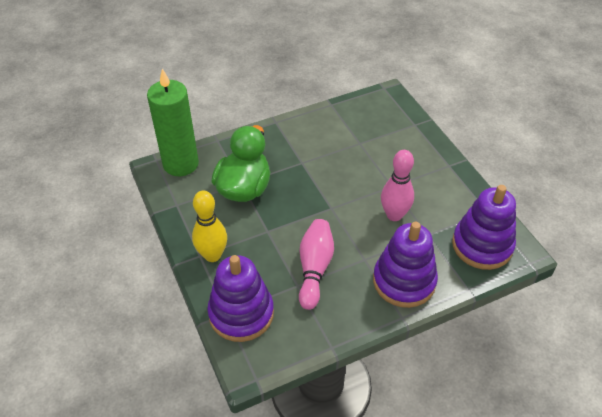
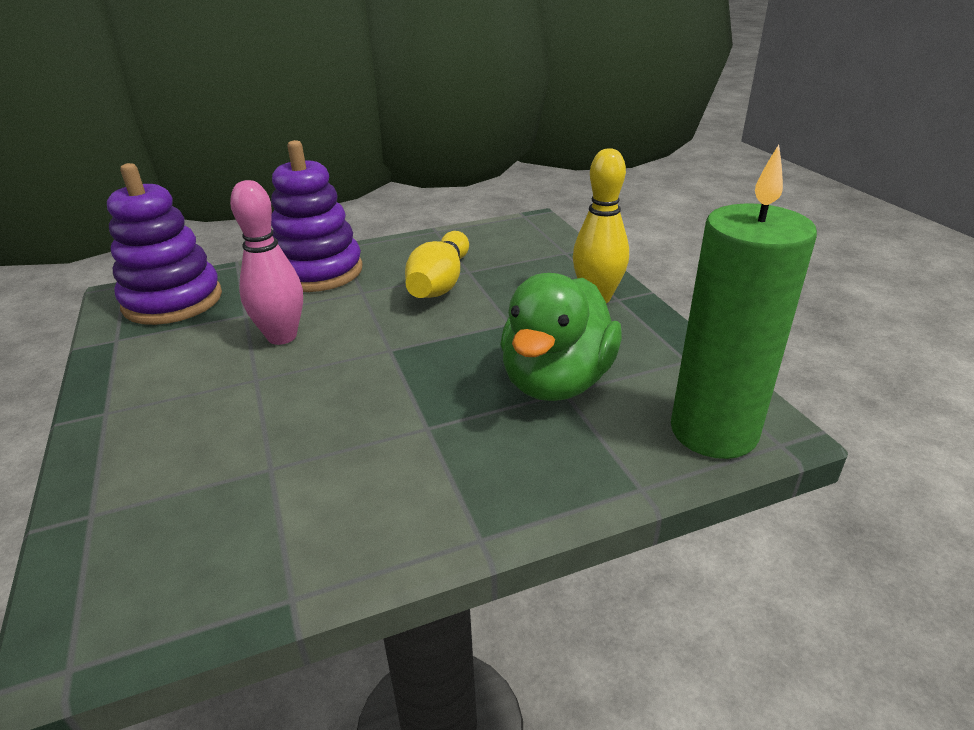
camera: 175 degrees left, 15 degrees down
(241, 313) = (545, 251): purple stacking toy -> none
(314, 268) = (440, 283): pink bowling pin -> yellow bowling pin

